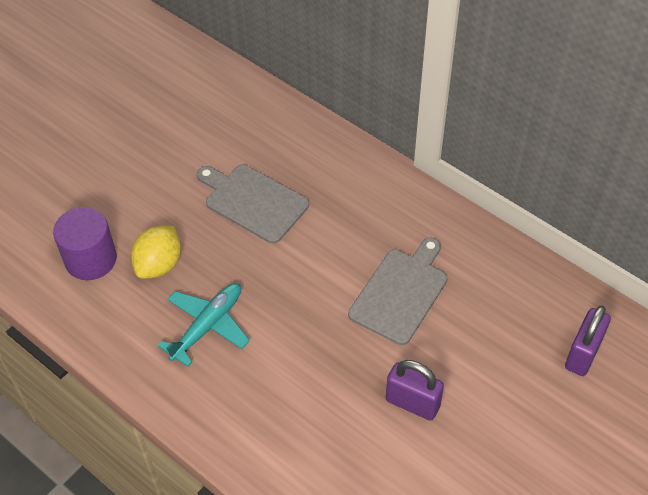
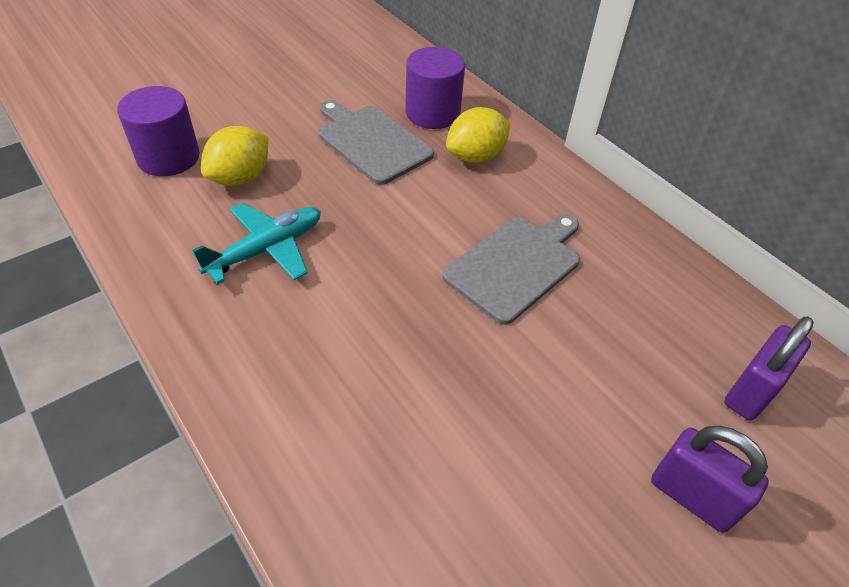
camera: 10 degrees right, 5 degrees down
(295, 157) = (432, 113): none -> purple cylinder
(344, 196) = (476, 156): none -> yellow lemon
(412, 403) = (497, 399): purple padlock -> purple padlock (691, 496)

